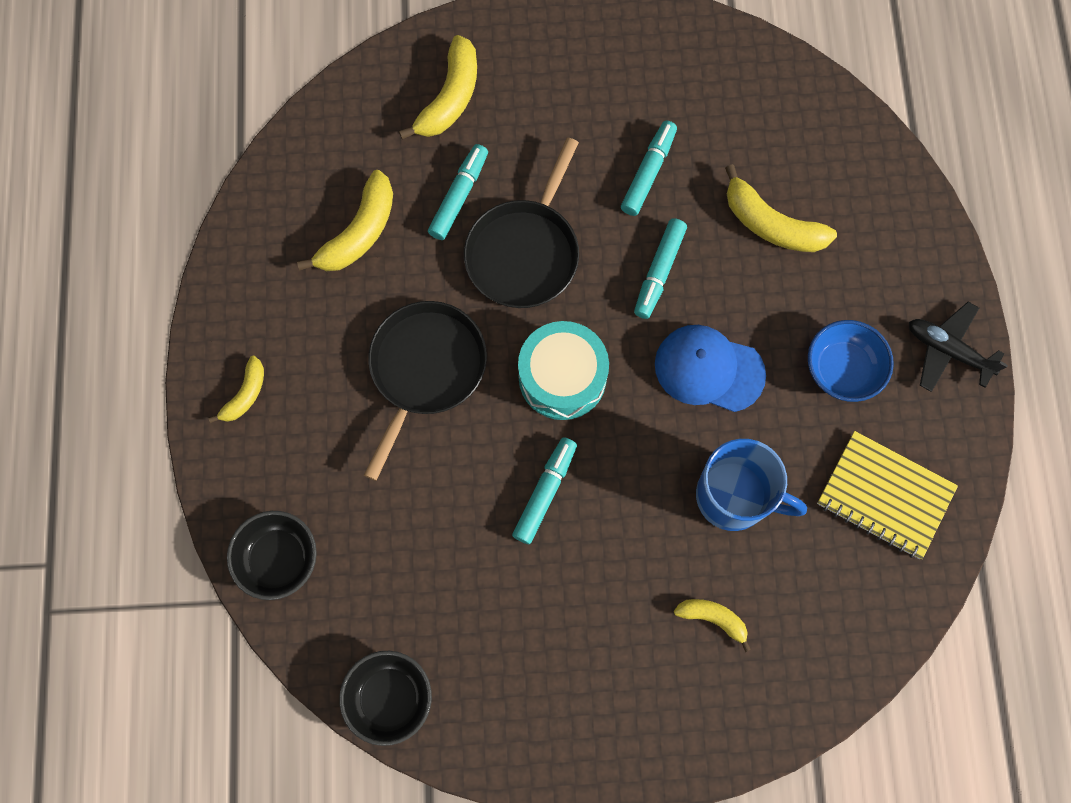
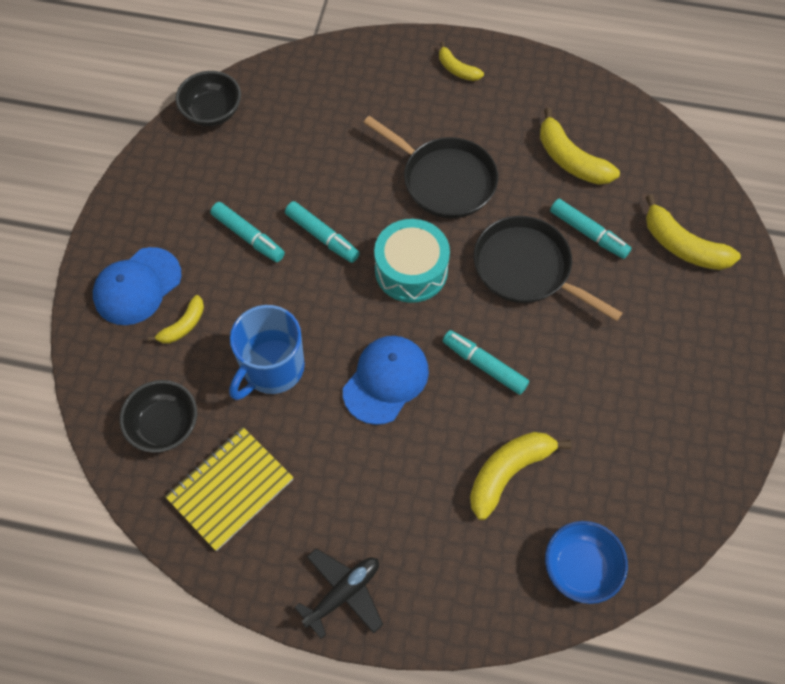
camera: 105 degrees right, 10 degrees down
(278, 559) = (331, 68): black bowl -> black bowl (164, 425)
(648, 172) = (582, 382): turquoise marker -> turquoise marker (248, 236)
(678, 696) = (137, 286): none -> blue cap
(842, 369) = (353, 490): blue bowl -> blue bowl (580, 568)

